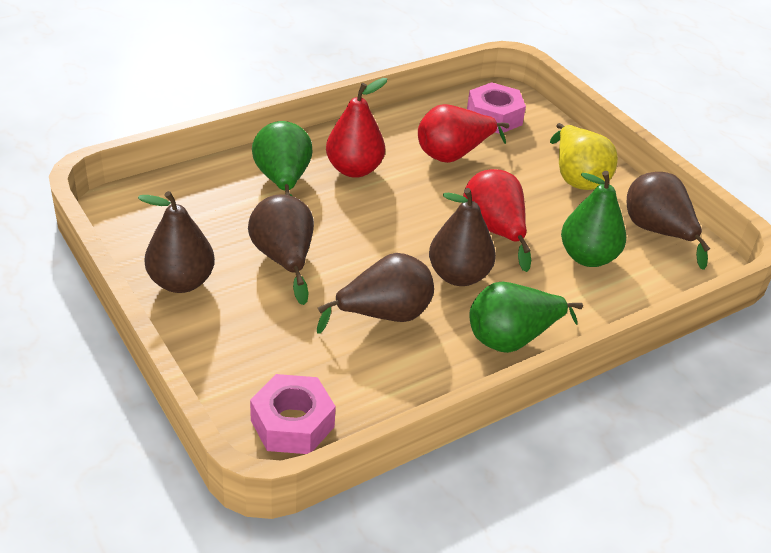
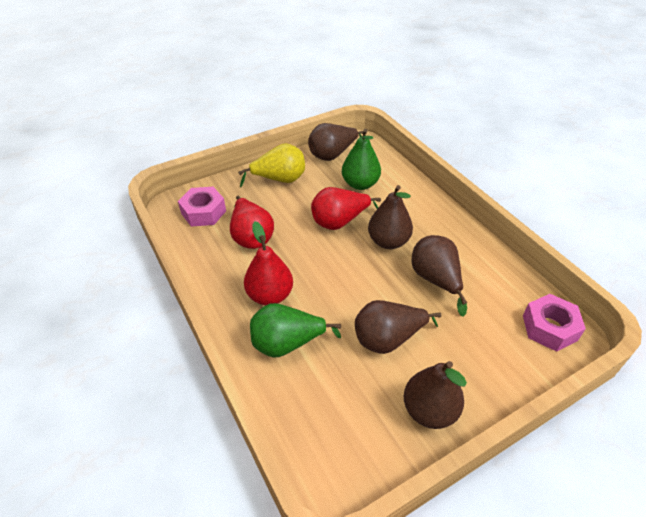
camera: 85 degrees left, 5 degrees up
(512, 338) = (440, 221): green pear -> none

